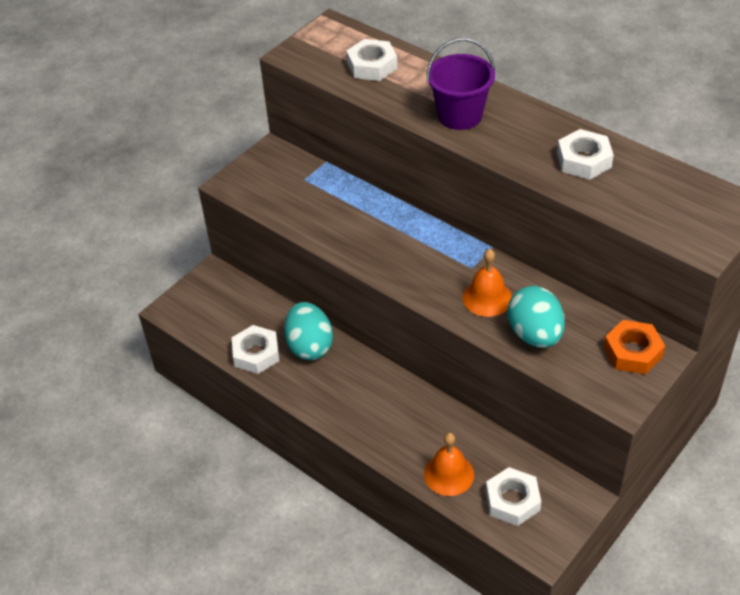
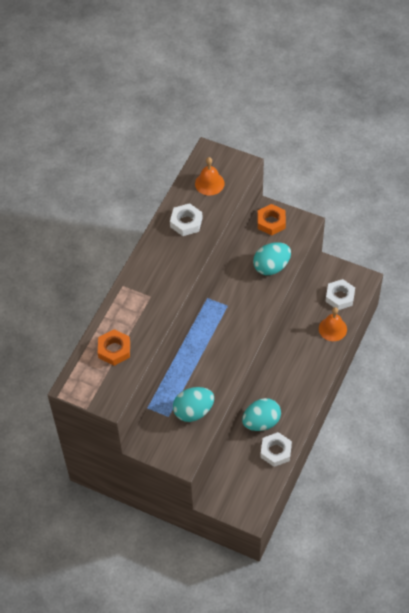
camera: 105 degrees left, 10 degrees up
(301, 204) = (193, 411): none -> turquoise egg
(372, 66) = (114, 350): white nut -> orange nut
(460, 115) = (157, 290): purple bucket -> none
(487, 298) = (250, 293): orange bell -> orange bell (209, 183)

